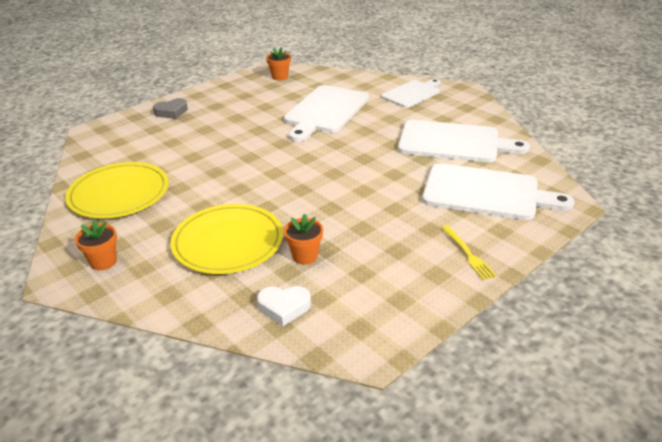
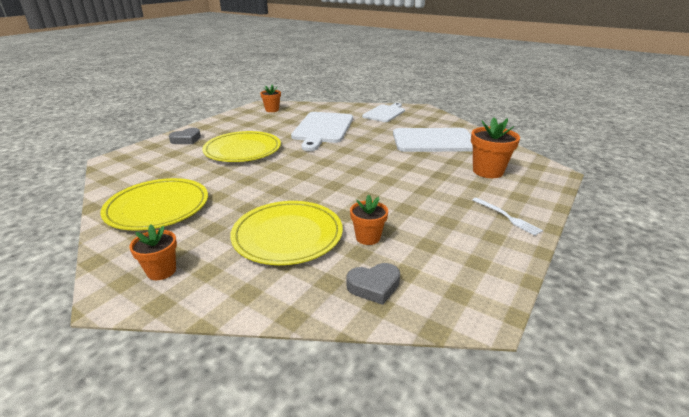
camera: 15 degrees left, 5 degrees down
(225, 132) = (242, 150): none -> yellow plate
(284, 307) = (374, 286): white heart -> grey heart
(468, 254) = (507, 217): yellow fork -> white fork
(486, 193) = (488, 171): white cutting board -> orange flower pot

